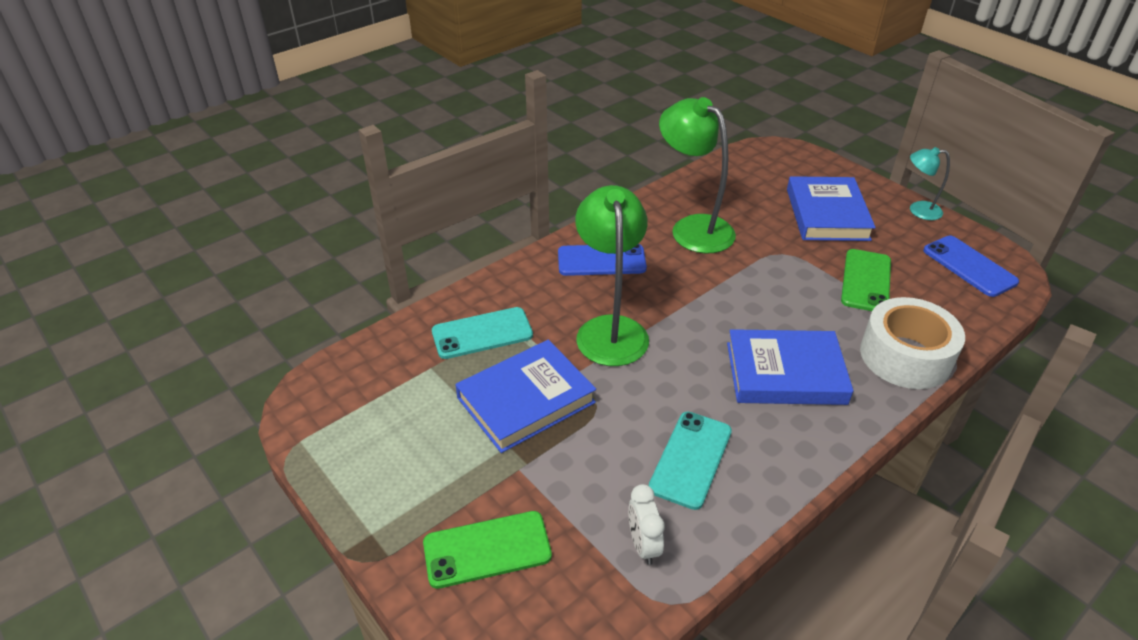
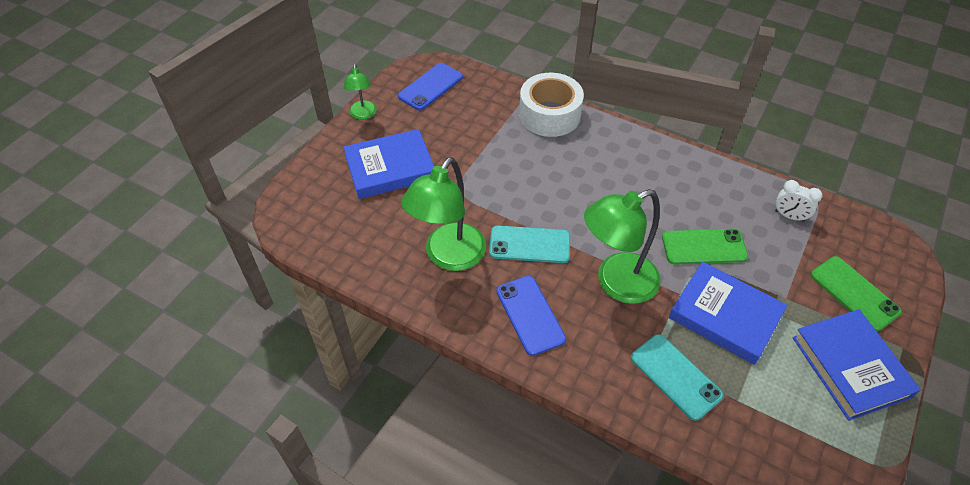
camera: 110 degrees left, 10 degrees up
(643, 545) = (789, 216): white clock -> white clock turned 60 degrees clockwise
(691, 459) = (711, 207): turquoise phone -> turquoise phone (529, 244)
(785, 373) = (602, 171): blue book -> blue book (850, 367)
(866, 281) = (475, 138): green phone -> green phone (704, 247)
(918, 210) = (363, 114): turquoise lamp -> green lamp

